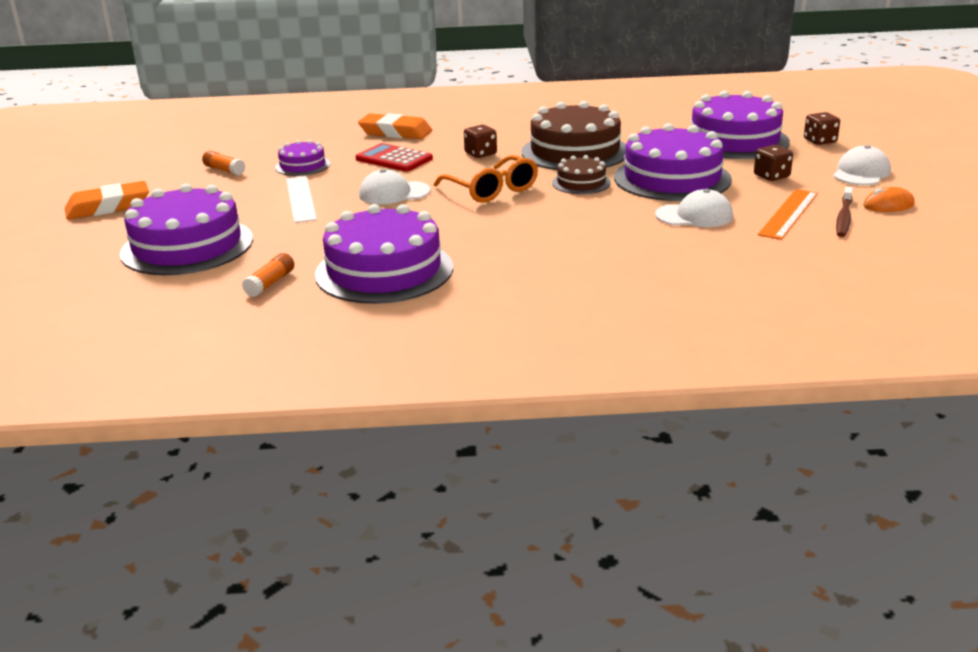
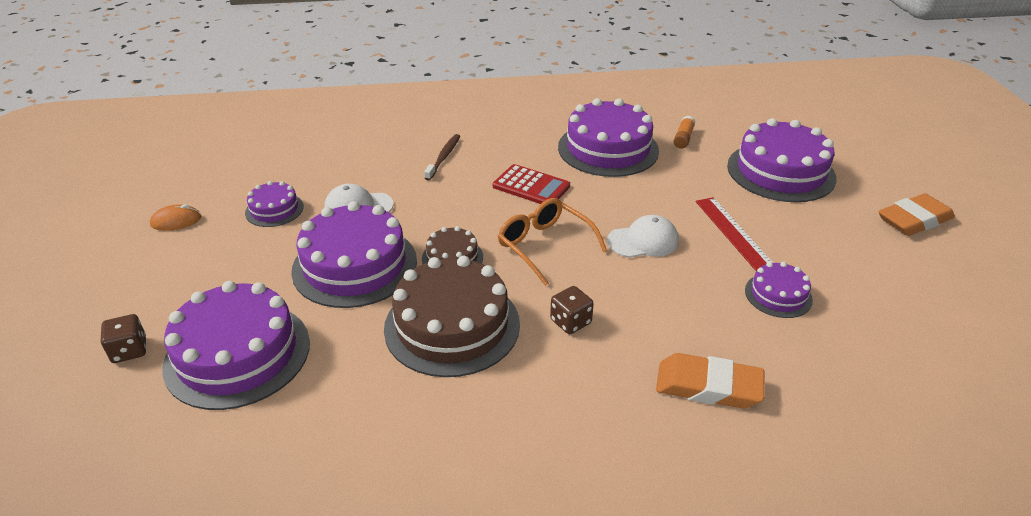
camera: 175 degrees right, 10 degrees up
(224, 170) = (864, 286): orange glue stick -> none
(301, 199) = (733, 232): white ruler -> red ruler
(394, 159) = (675, 310): red calculator -> red calculator (531, 186)
(771, 176) = (248, 269): brown dice -> none
(788, 213) = (274, 209): orange ruler -> purple cake
(844, 218) = (231, 204): brown toothbrush -> brown toothbrush (444, 157)
(861, 173) = (149, 274): white cap -> none

